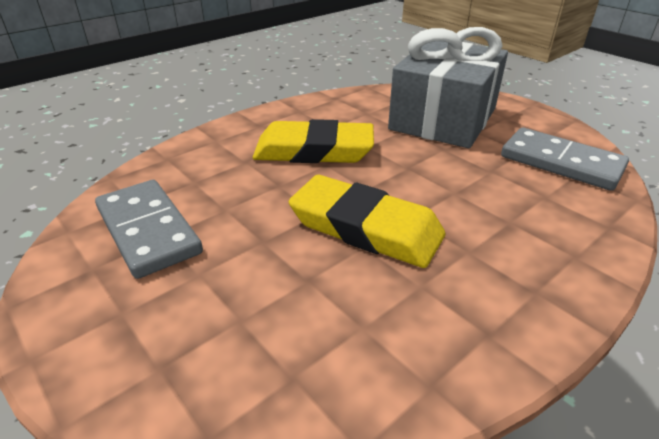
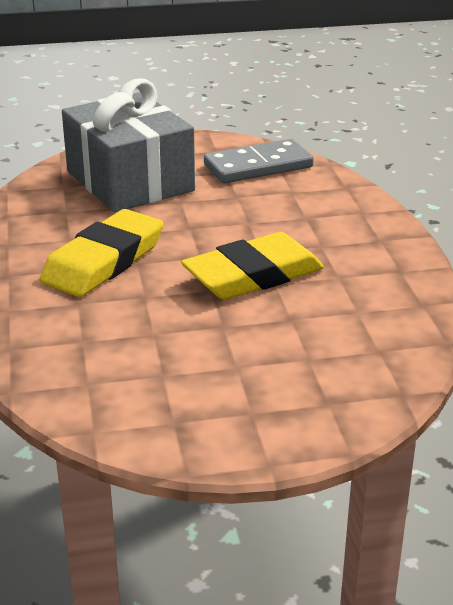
camera: 60 degrees left, 5 degrees down
(148, 230) = (144, 382): grey domino -> none

